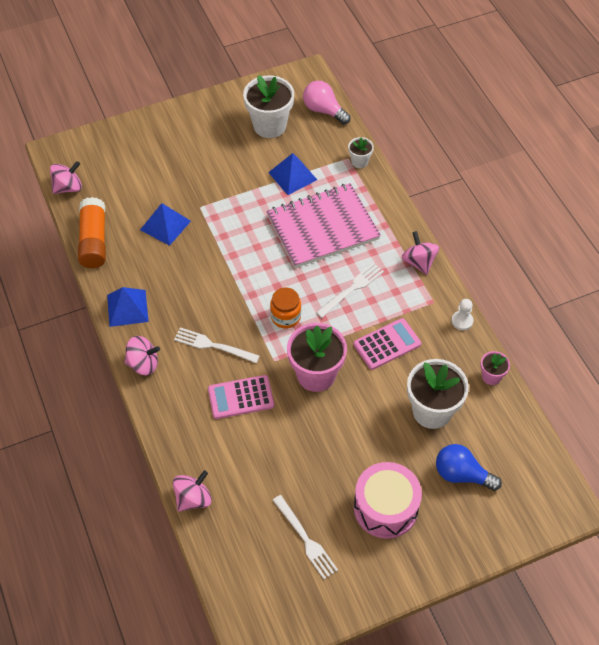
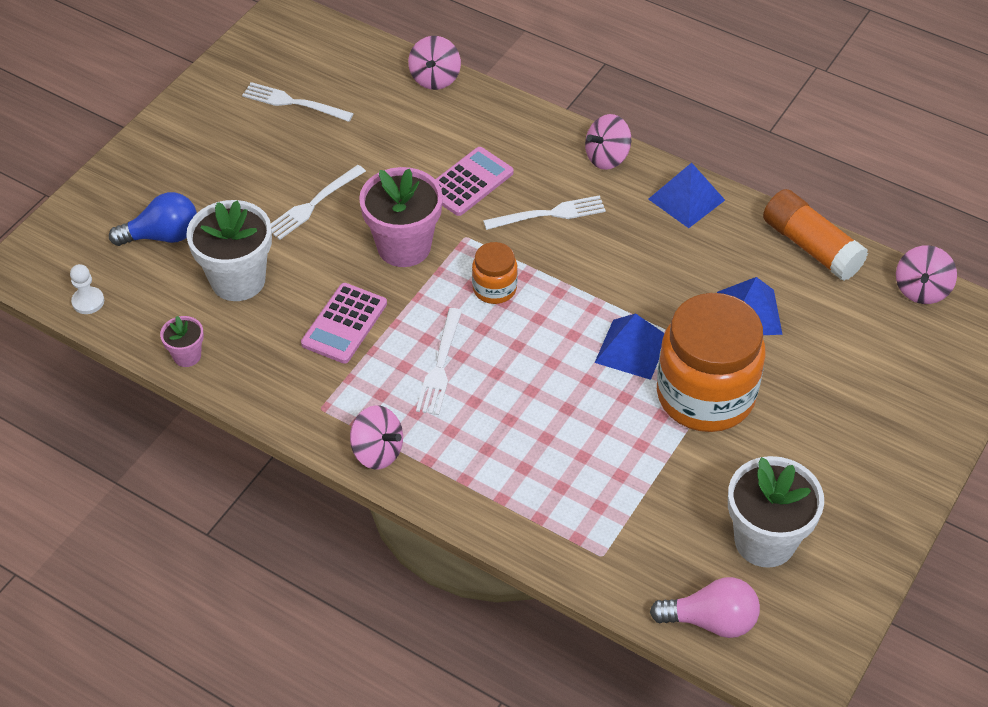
camera: 145 degrees right, 5 degrees down
(231, 198) = (705, 395): none -> orange jar
(292, 176) = (655, 478): blue pyramid -> blue pyramid (631, 349)
(322, 227) = (546, 426): pink notebook -> none
(350, 440) = (313, 205): none -> white fork
(359, 162) = (579, 560): white flower pot -> none
(385, 508) = (229, 166): pink drum -> none
(462, 321) = (266, 404): white pawn -> white pawn (88, 301)

